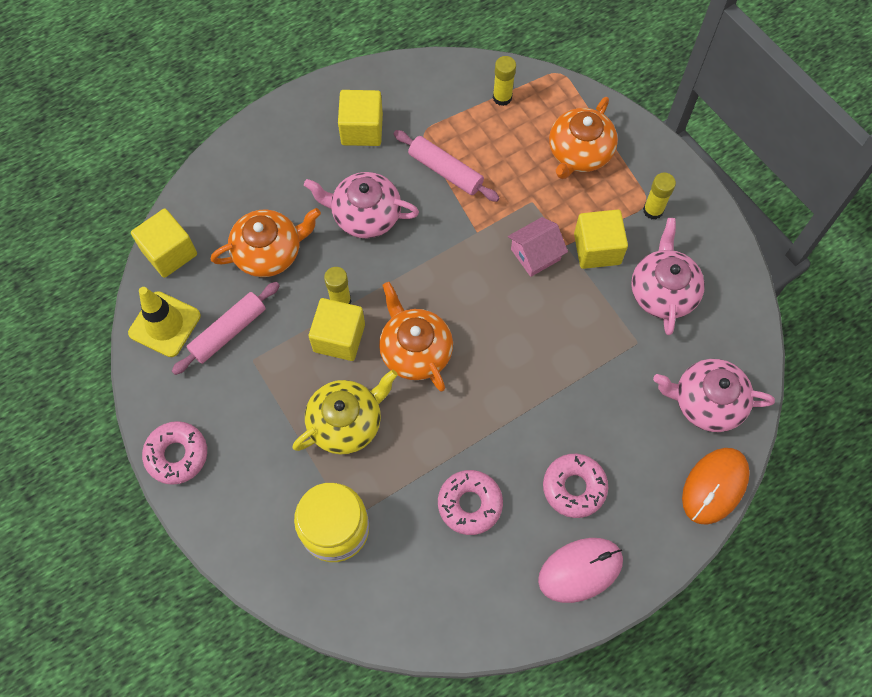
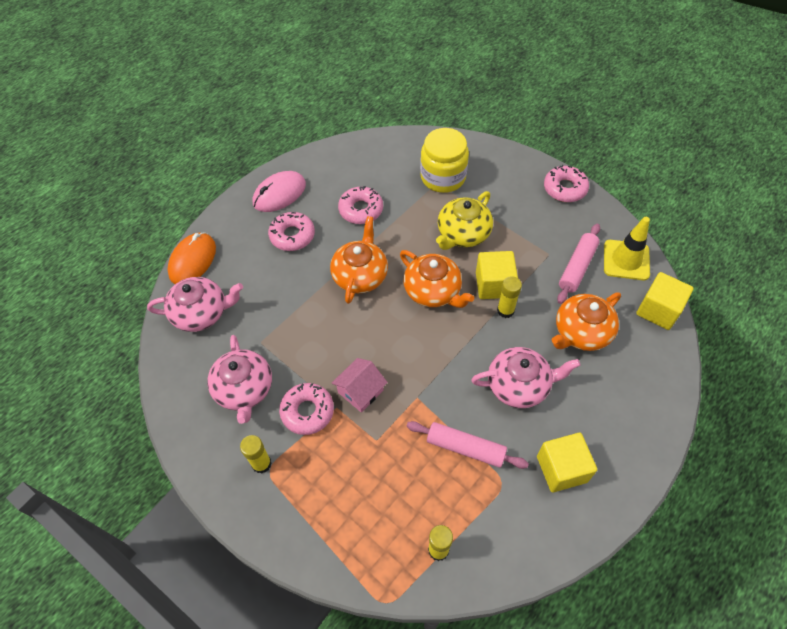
camera: 165 degrees right, 10 degrees down
(579, 152) = (343, 506): orange teapot -> orange teapot (360, 275)
(597, 249) = (307, 411): yellow cube -> pink donut

